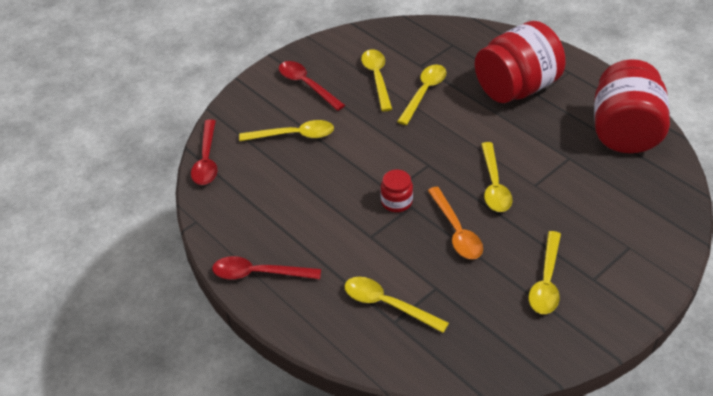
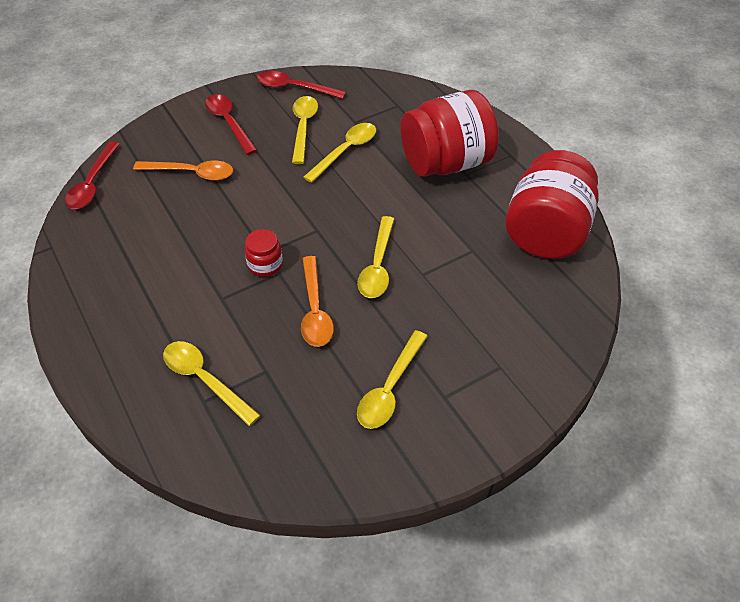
camera: 10 degrees right, 5 degrees up
(259, 273) = (87, 316): red spoon -> red spoon (294, 88)
(294, 135) = (191, 173): yellow spoon -> orange spoon

